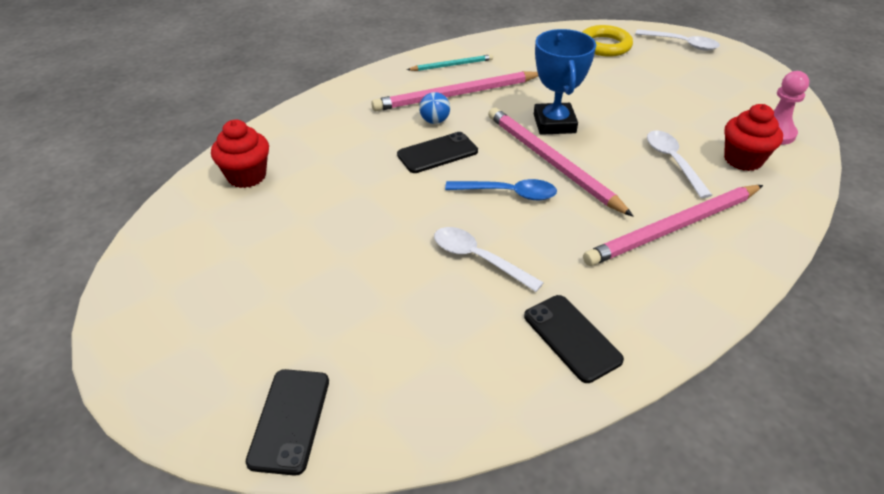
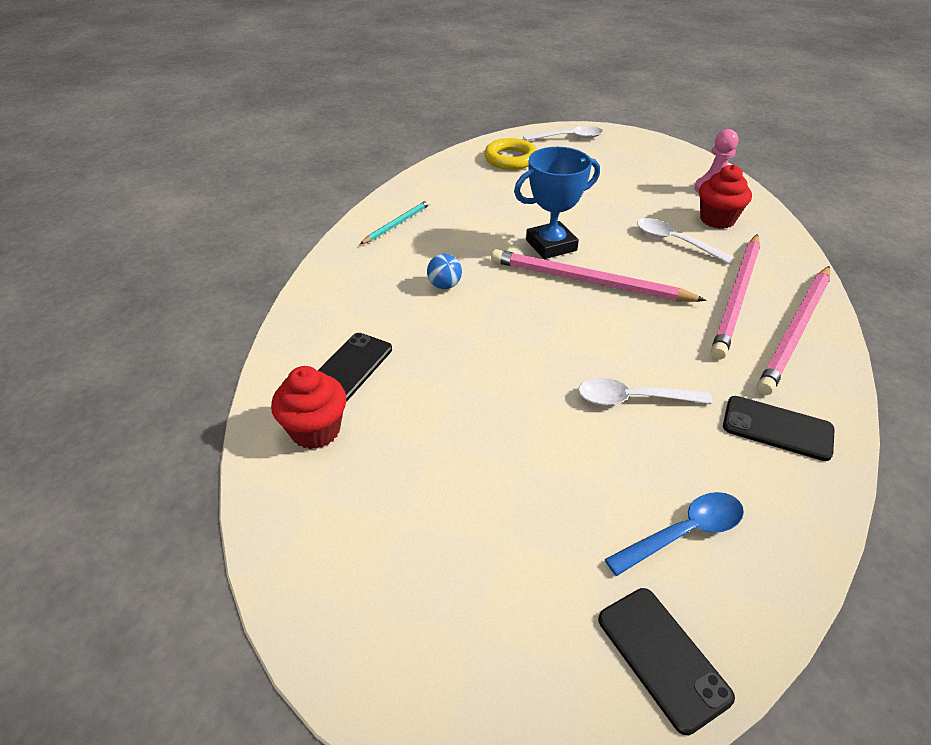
camera: 35 degrees left, 0 degrees up
(437, 153) = (483, 316): black phone -> black phone (350, 367)
(456, 95) = (435, 252): pink pencil -> pink pencil (796, 330)
(508, 193) = (587, 326): blue spoon -> blue spoon (684, 533)
(554, 124) = (551, 245): blue trophy -> blue trophy turned 75 degrees counterclockwise

